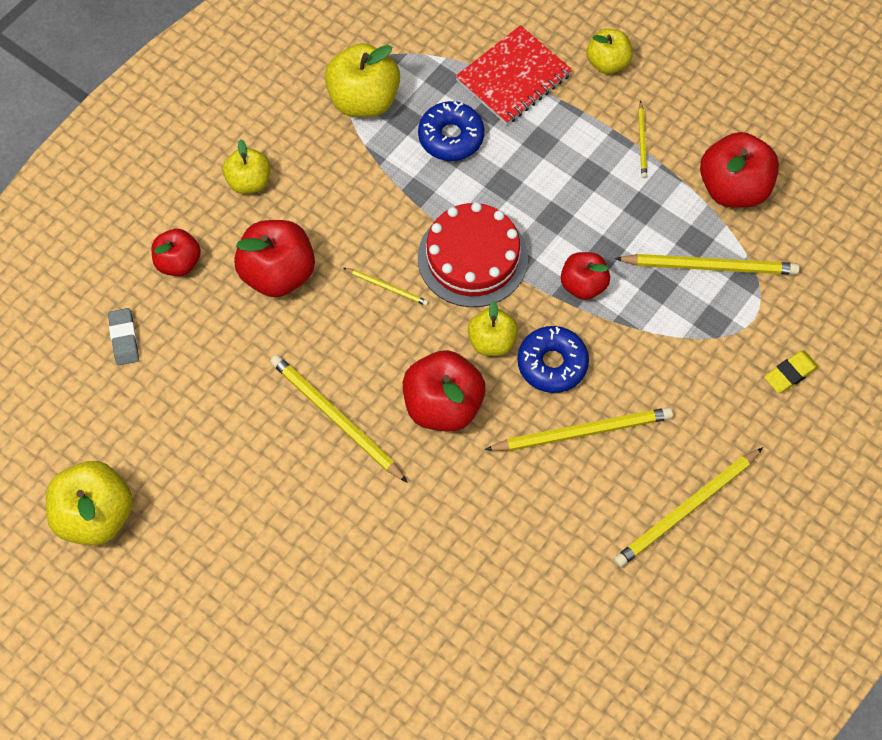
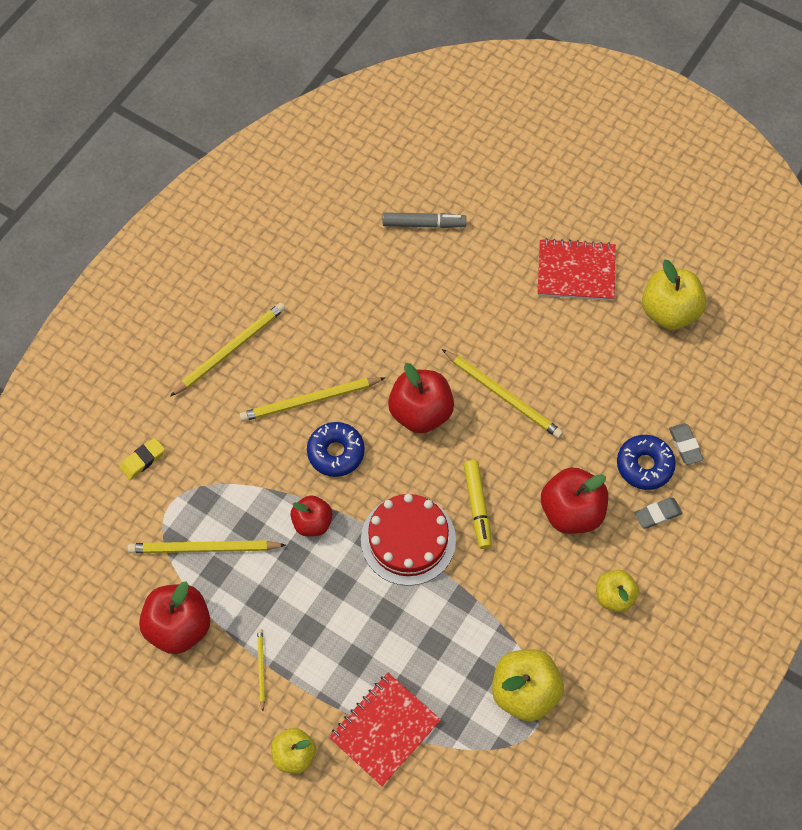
camera: 175 degrees right, 0 degrees up
(178, 263) = (657, 514): red apple -> grey eraser
(207, 586) = (576, 271): none -> red notebook
(387, 287) = (477, 506): yellow pencil -> yellow marker
(411, 681) = (423, 224): none -> grey marker
(451, 137) = (438, 658): blue donut -> blue donut (644, 465)
(492, 341) = (386, 467): yellow apple -> none

